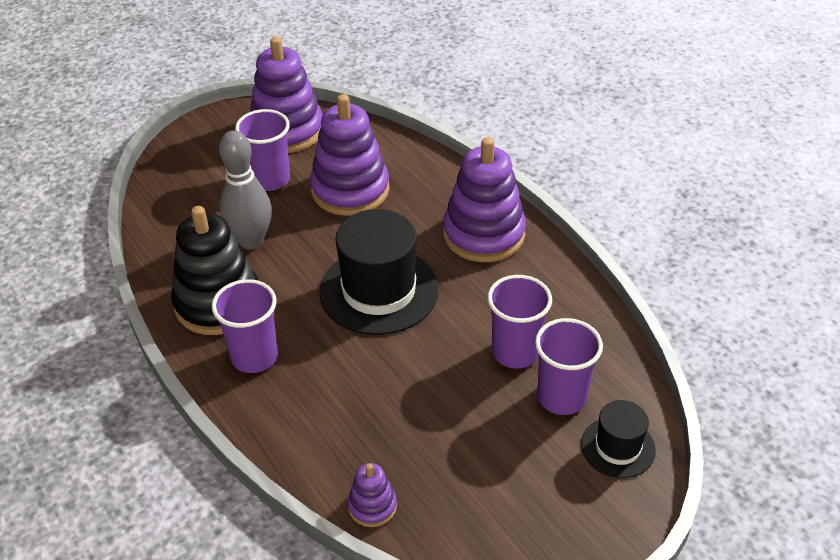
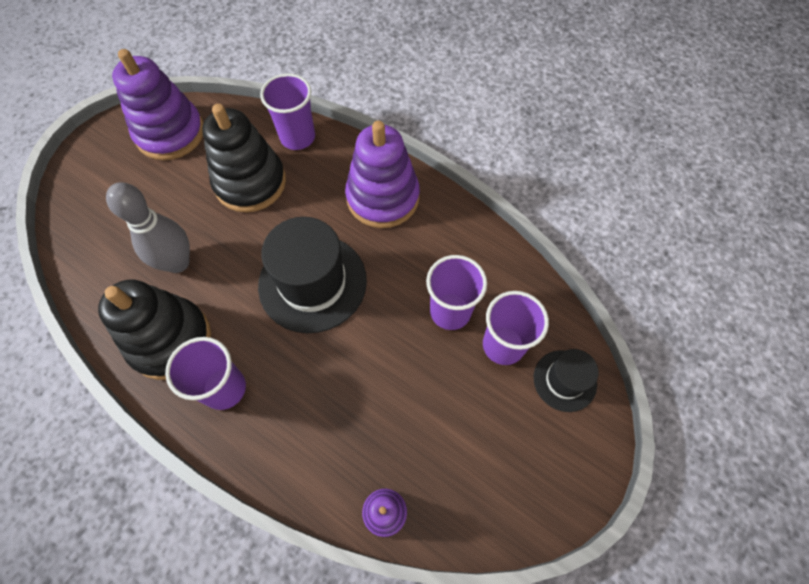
camera: 20 degrees left, 20 degrees up
(270, 180) = (173, 191): purple cup -> purple cup (297, 137)
(350, 190) = (250, 182): purple stacking toy -> black stacking toy

